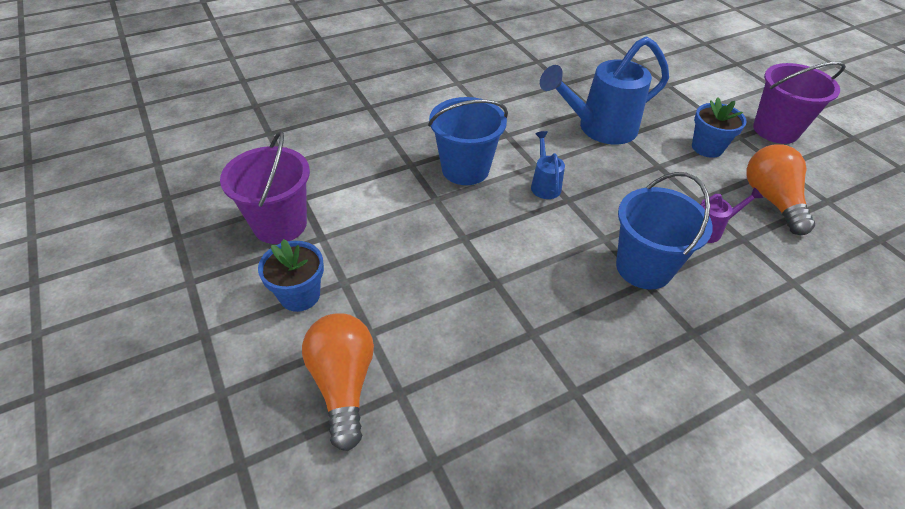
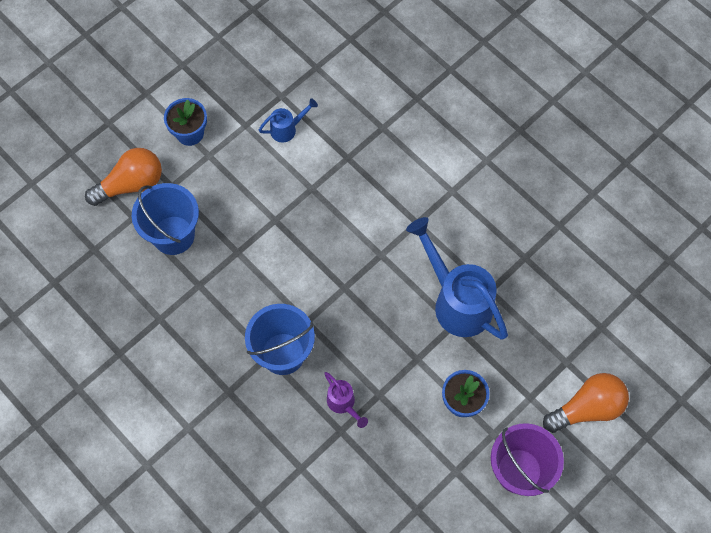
camera: 75 degrees right, 20 degrees up
(280, 224) = (249, 93): purple bucket -> none
(465, 169) = (356, 200): blue bucket -> blue bucket (173, 235)
(544, 184) = (357, 266): blue watering can -> blue watering can (287, 129)
(771, 200) = (401, 458): orange light bulb -> orange light bulb (587, 408)

